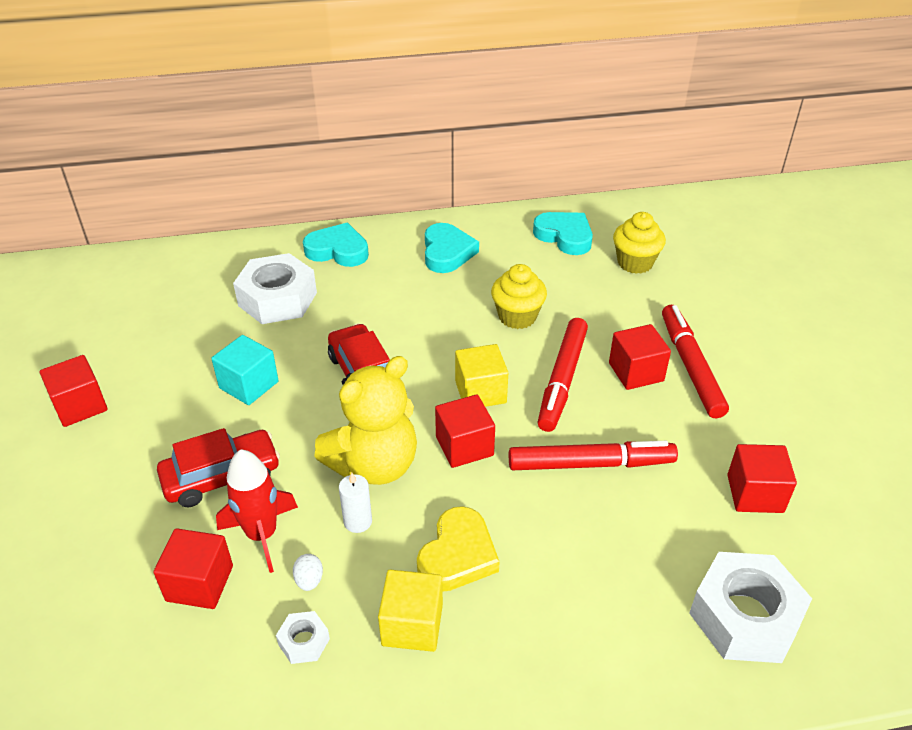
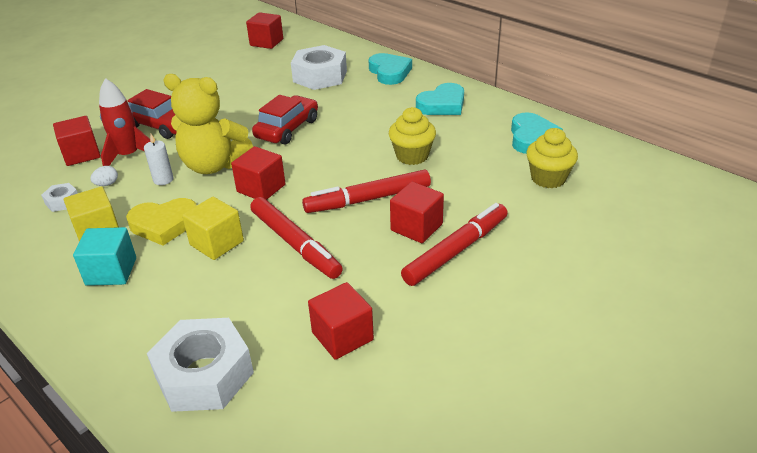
camera: 55 degrees right, 5 degrees down
(80, 406) = (175, 69): red cube -> red cube (266, 42)
(249, 385) = (238, 101): turquoise cube -> turquoise cube (111, 271)
(480, 392) = (318, 173): yellow cube -> yellow cube (216, 243)

